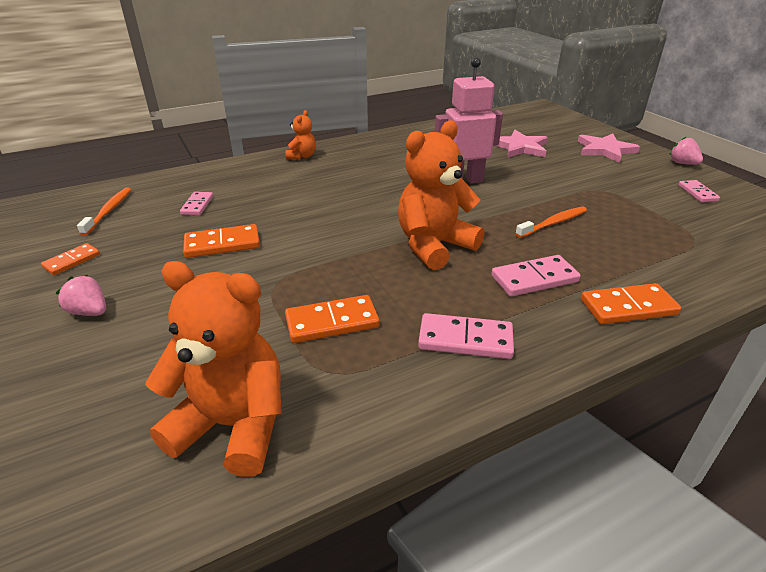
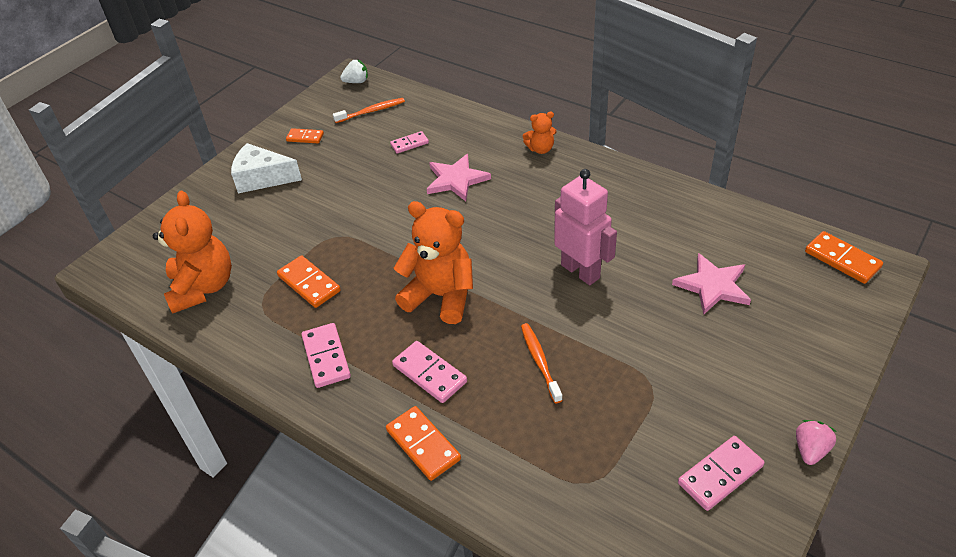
camera: 65 degrees right, 10 degrees up
(43, 206) = (356, 82): none -> white strawberry
(89, 312) = (262, 178): pink strawberry -> white cheese
(222, 244) = (366, 186): orange domino -> orange domino (842, 259)
(553, 223) = (540, 361): orange toothbrush -> orange toothbrush turned 135 degrees counterclockwise
(605, 150) = (781, 363): pink star -> pink star (456, 180)
(697, 193) = (720, 475): pink domino -> pink domino, size x1.57

